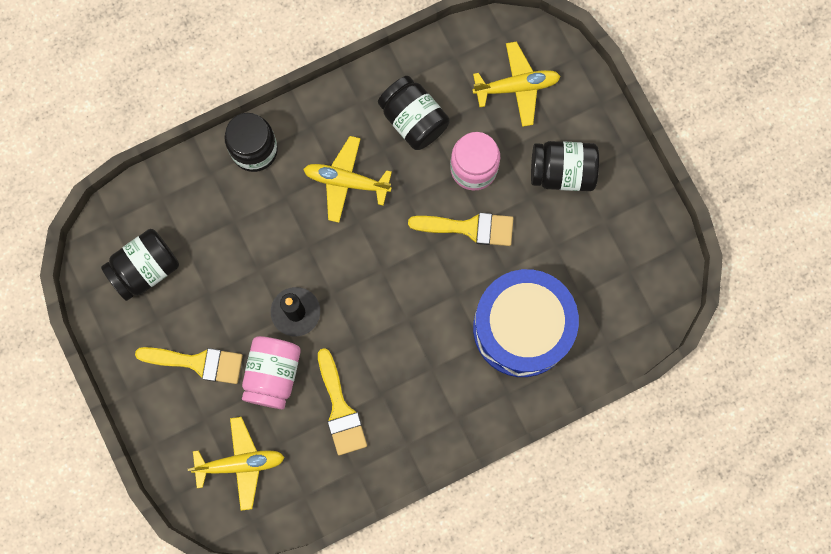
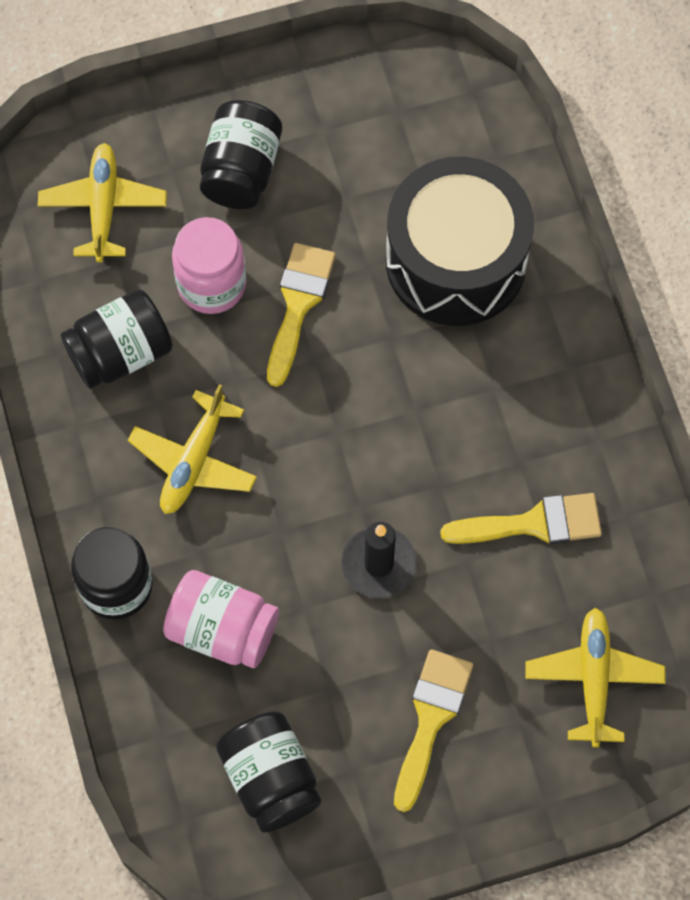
camera: 80 degrees left, 10 degrees down
(273, 374) = (466, 611): pink jar -> pink jar (222, 629)
(522, 328) = (456, 261): blue drum -> black drum

